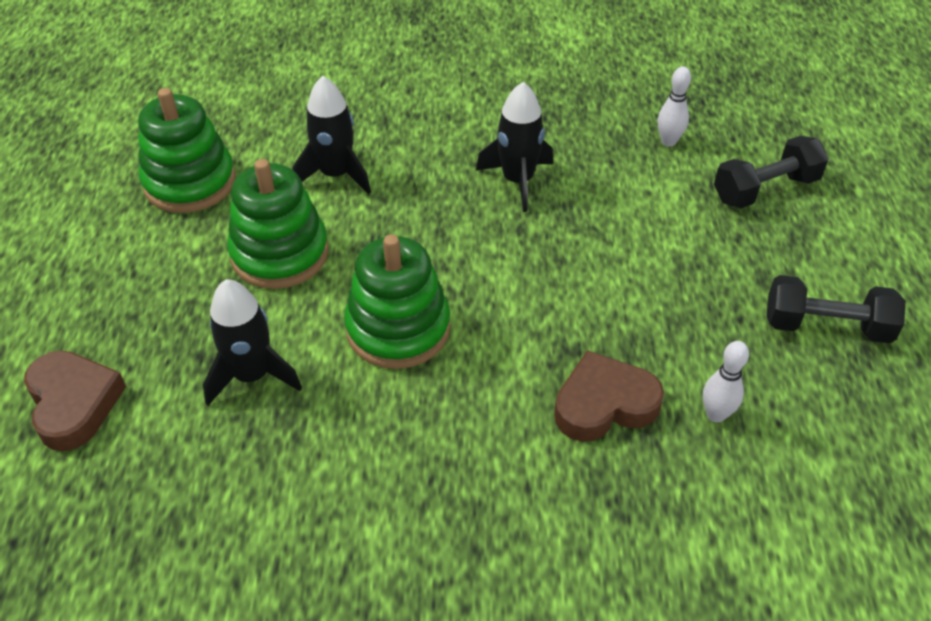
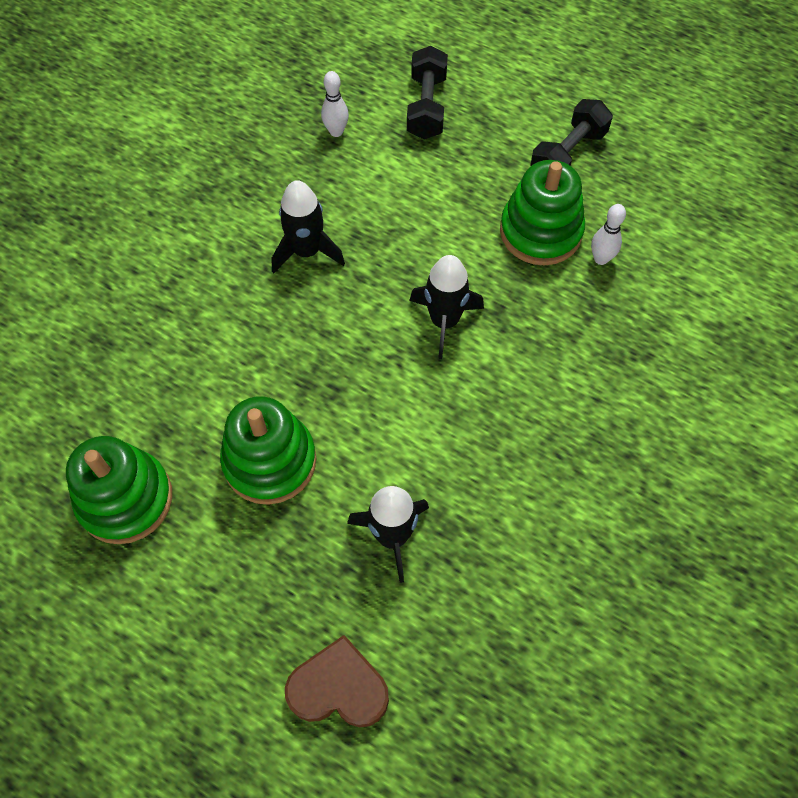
camera: 60 degrees left, 15 degrees up
(336, 175) = (203, 377): black rocket -> black rocket (444, 321)
(398, 328) = (408, 411): green stacking toy -> green stacking toy (540, 231)
(604, 404) = (556, 316): brown heart -> none

